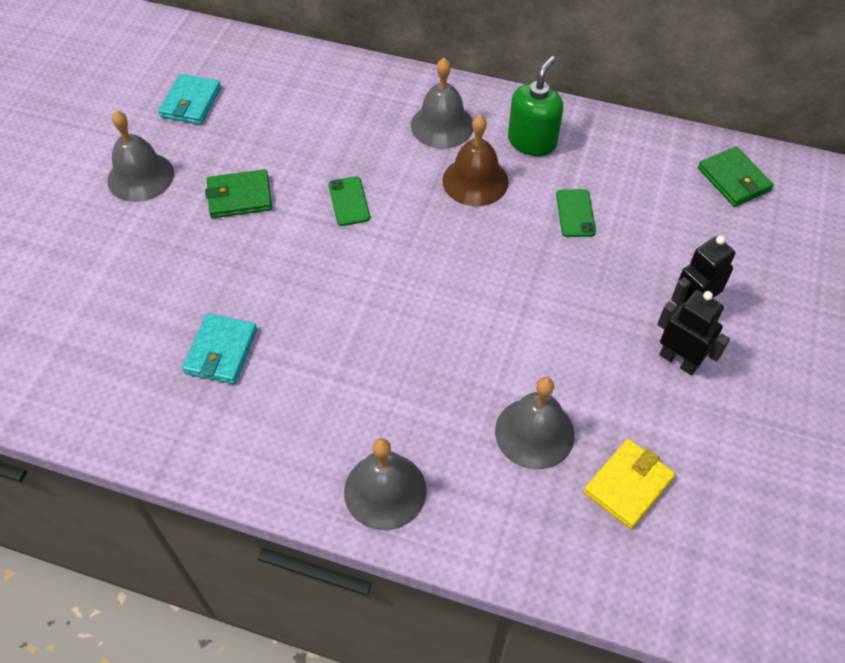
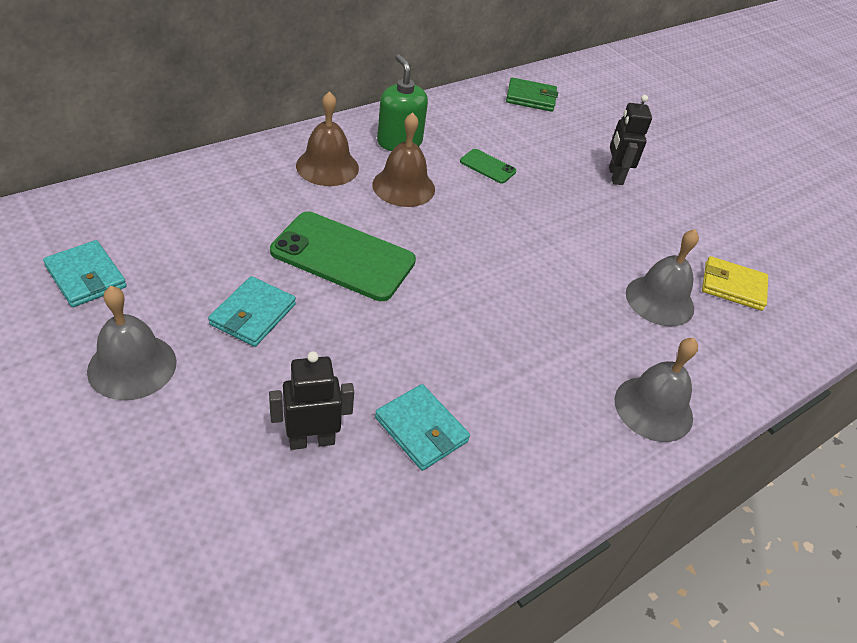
camera: 60 degrees left, 10 degrees down
(239, 197) = (253, 314): green wallet -> turquoise wallet
(349, 201) = (343, 256): green phone -> green phone, size x2.14
(442, 125) = (327, 166): grey bell -> brown bell
(628, 485) = (733, 286): yellow wallet -> yellow wallet turned 60 degrees counterclockwise
(679, 360) = (652, 206): black robot -> black robot (311, 440)

